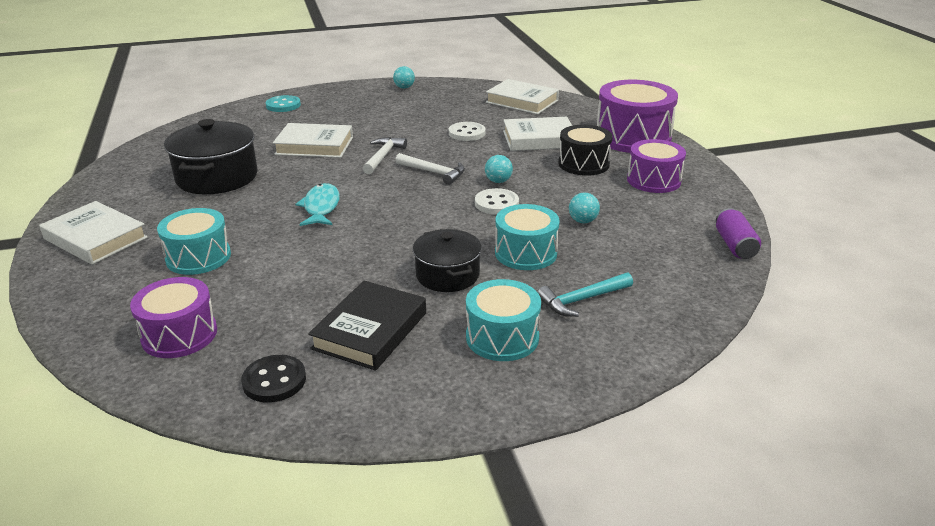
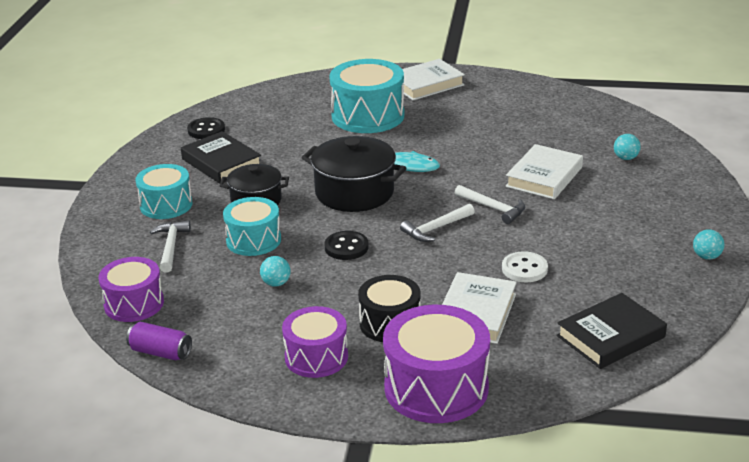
camera: 115 degrees right, 0 degrees up
(179, 334) = (279, 107): purple drum -> purple drum (134, 304)
(198, 257) = (368, 116): turquoise drum -> turquoise drum, size x1.58
(217, 177) = (500, 128): black pot -> black pot (354, 192)
(283, 105) = (673, 172): turquoise button -> none
(496, 203) = (346, 247): white button -> black button
(498, 181) = (390, 259): turquoise ball -> turquoise ball (625, 158)
(522, 101) = (610, 336): white book -> black book
(582, 300) = (171, 246): turquoise hammer -> white hammer

